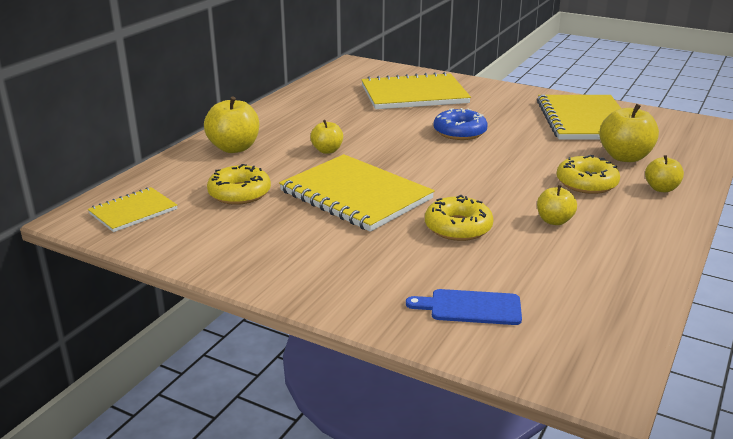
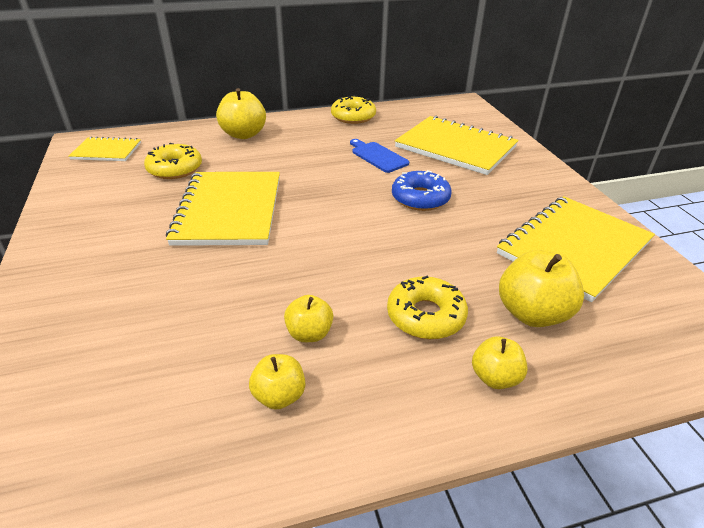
camera: 45 degrees right, 10 degrees up
(327, 150) = (291, 164): yellow apple -> yellow apple (279, 396)
(458, 227) = (228, 283): yellow donut -> yellow donut (353, 116)
(470, 307) = (76, 362): blue cutting board -> blue cutting board (378, 156)

